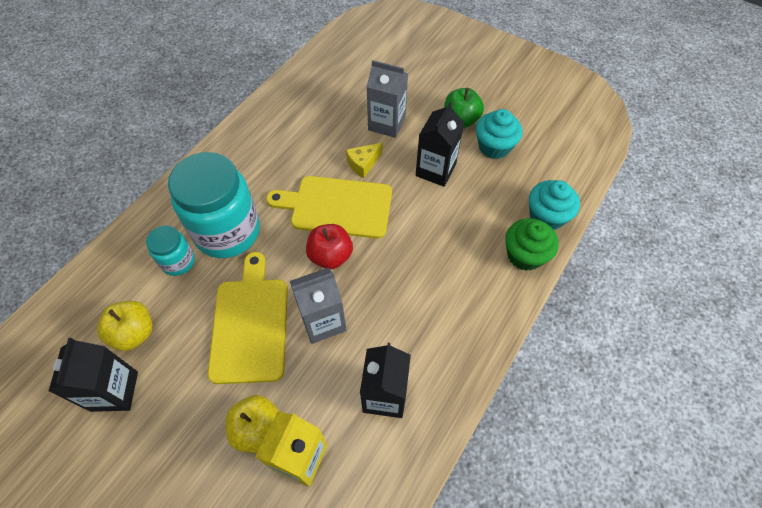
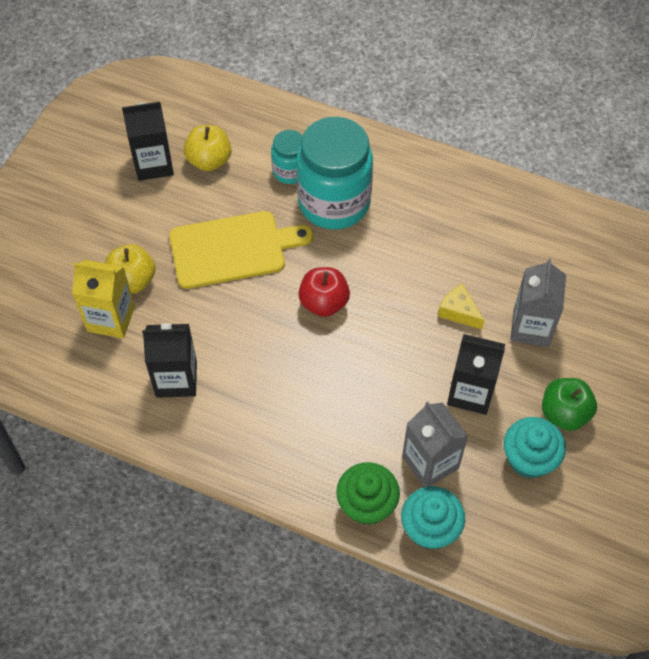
camera: 80 degrees right, 0 degrees up
(323, 321) = (246, 310): grey carton -> grey carton (430, 462)
(337, 206) = (390, 296): yellow cutting board -> none

